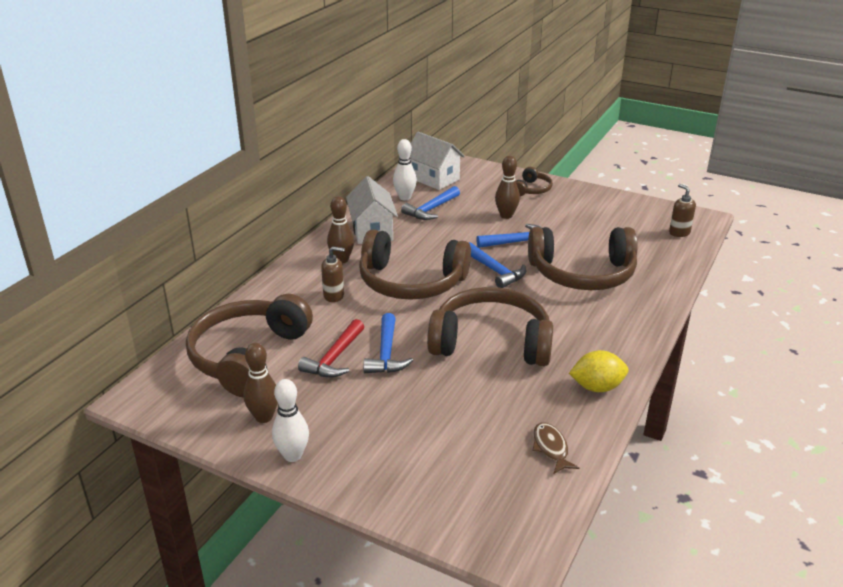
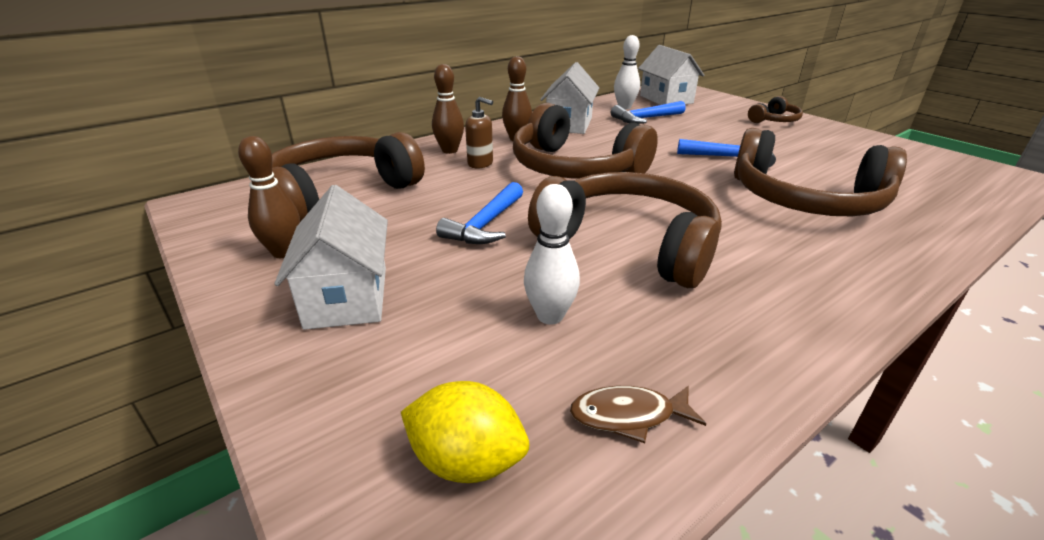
camera: 25 degrees right, 0 degrees up
(293, 455) = (262, 303): white bowling pin -> white bowling pin (550, 316)
(334, 358) = (423, 215): red hammer -> none
(344, 434) = (347, 297): none -> white house
(495, 271) = (685, 177): blue hammer -> none
(506, 215) = (730, 135): brown bowling pin -> brown bowling pin (450, 150)
(551, 448) = (628, 415): brown fish -> brown fish turned 105 degrees counterclockwise
(597, 387) = (765, 341): yellow lemon -> yellow lemon (467, 460)
(679, 232) = (976, 185): brown soap dispenser -> none

